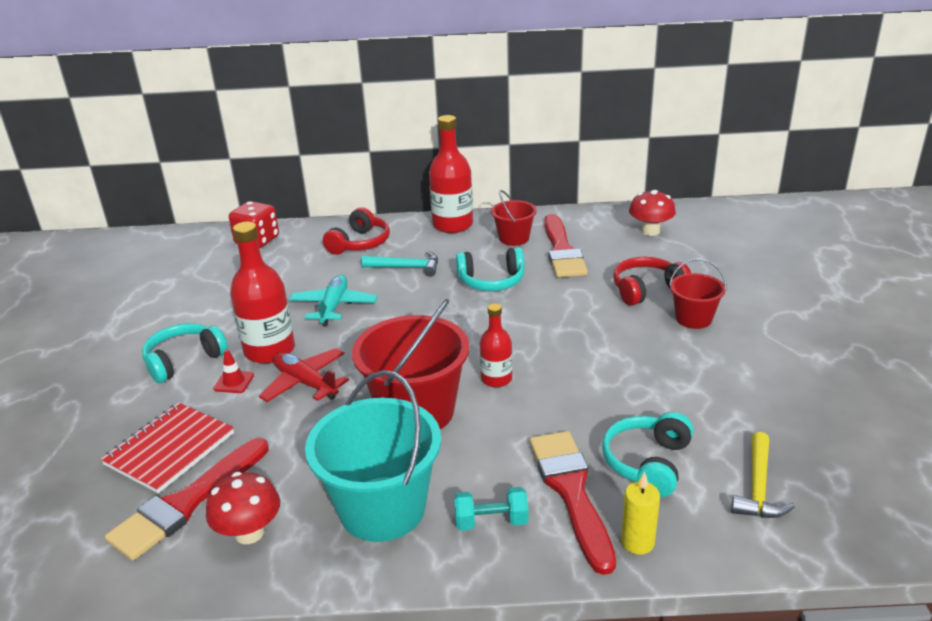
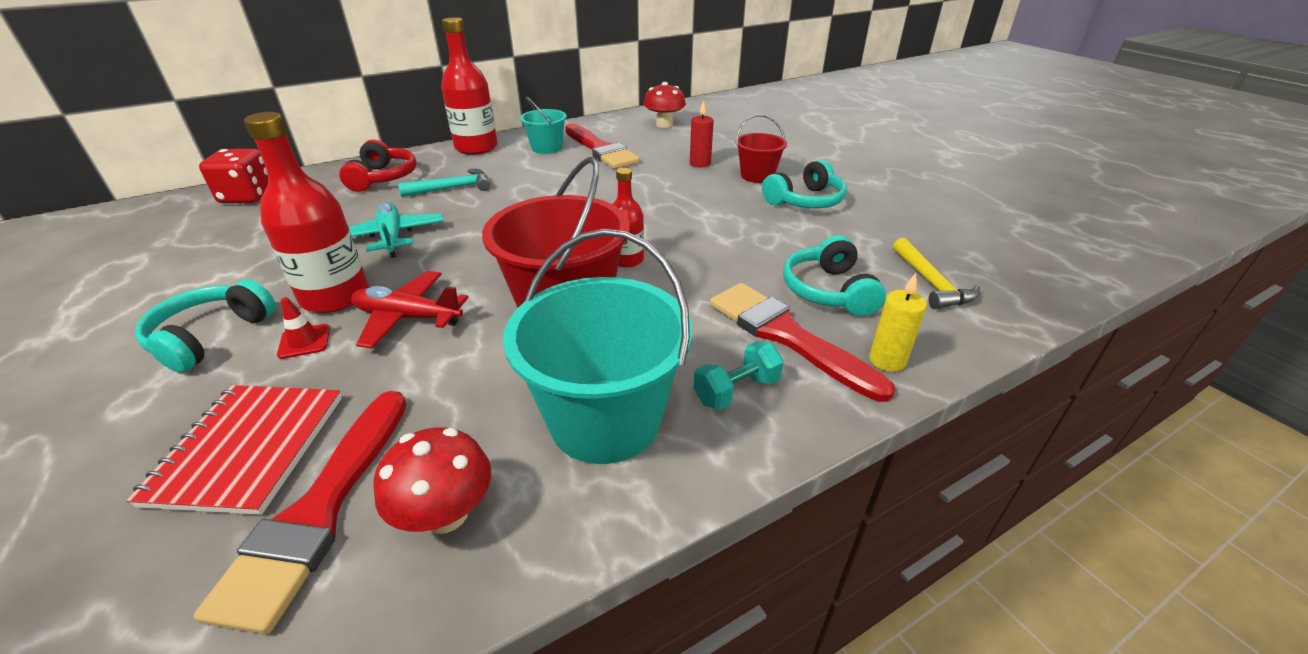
camera: 30 degrees left, 5 degrees up
(491, 281) = (553, 183): turquoise headphones -> turquoise headphones (805, 201)
(514, 238) = (547, 148): red bucket -> turquoise bucket
(647, 290) = (700, 163): red headphones -> red candle

